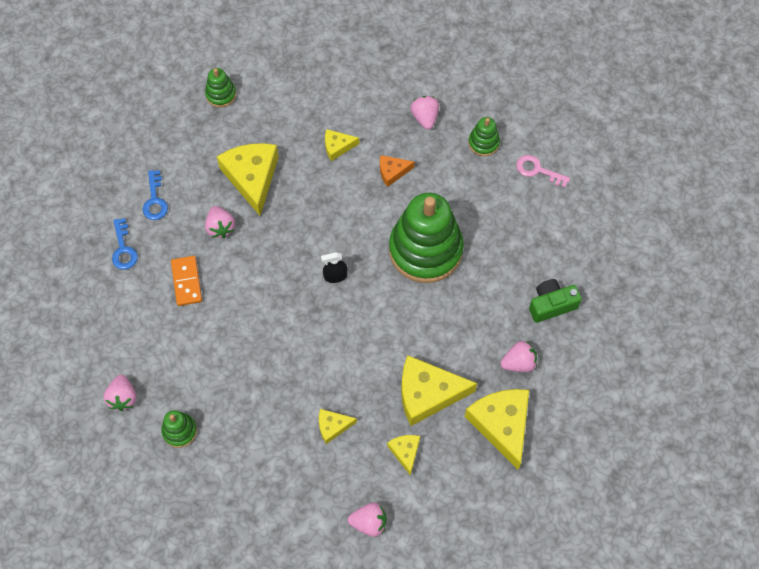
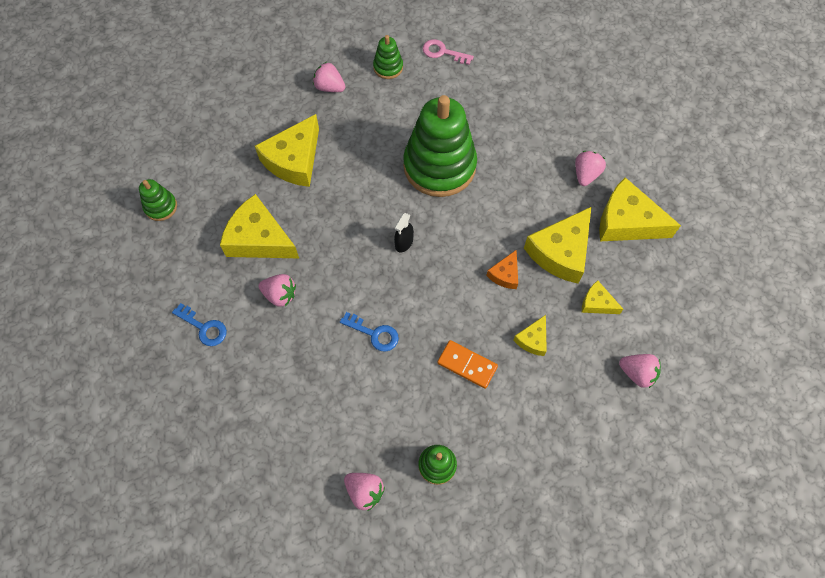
camera: 50 degrees left, 0 degrees up
(123, 249) = (224, 387): blue key -> blue key (374, 333)
(187, 281) = (304, 357): orange domino -> orange domino (467, 365)
(337, 147) = (294, 160): yellow cheese -> yellow cheese, size x1.99
(369, 522) = (637, 373): pink strawberry -> pink strawberry turned 75 degrees clockwise
(392, 172) = (353, 140): orange cheese -> orange cheese (505, 274)
(537, 170) = (443, 52): pink key -> pink key turned 45 degrees clockwise
(551, 305) = (557, 121): green camera -> none

